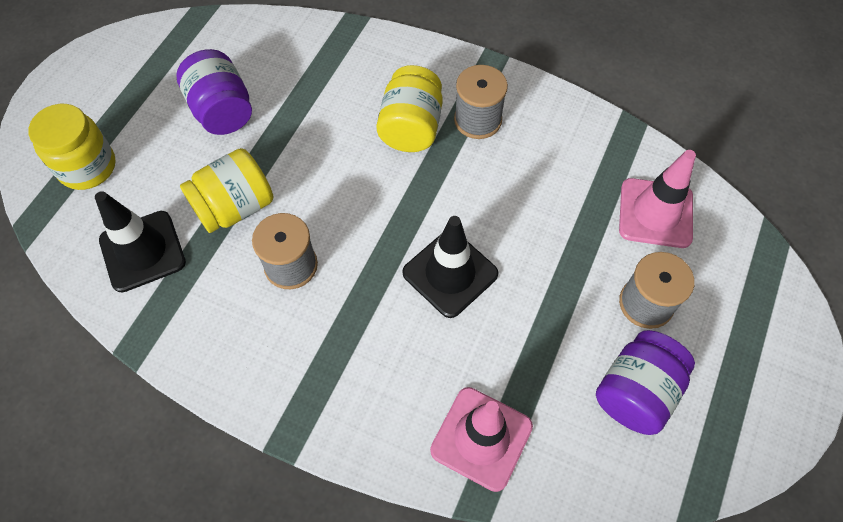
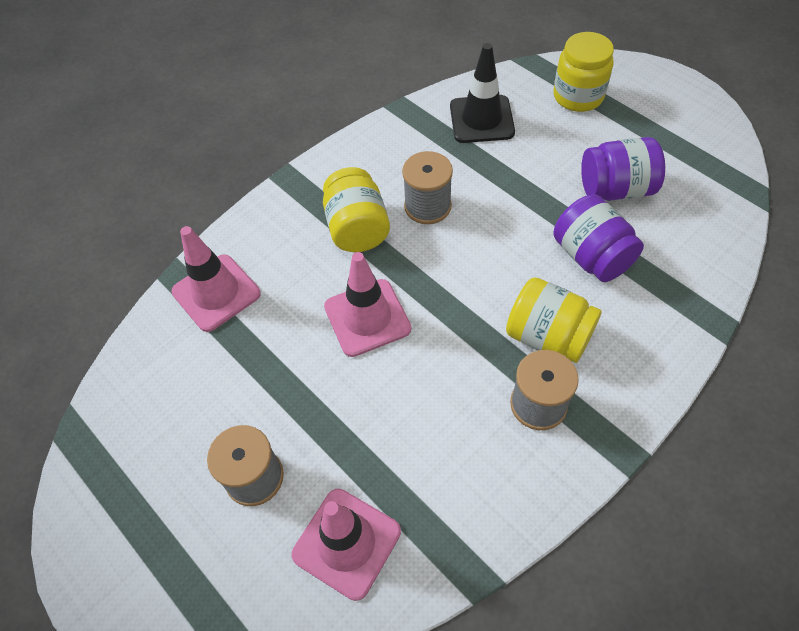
camera: 115 degrees right, 5 degrees down
(235, 207) = (502, 180): yellow jar -> yellow jar (357, 228)
(450, 273) = (367, 317): black traffic cone -> pink traffic cone
(636, 392) = (182, 425): purple jar -> purple jar (591, 256)

